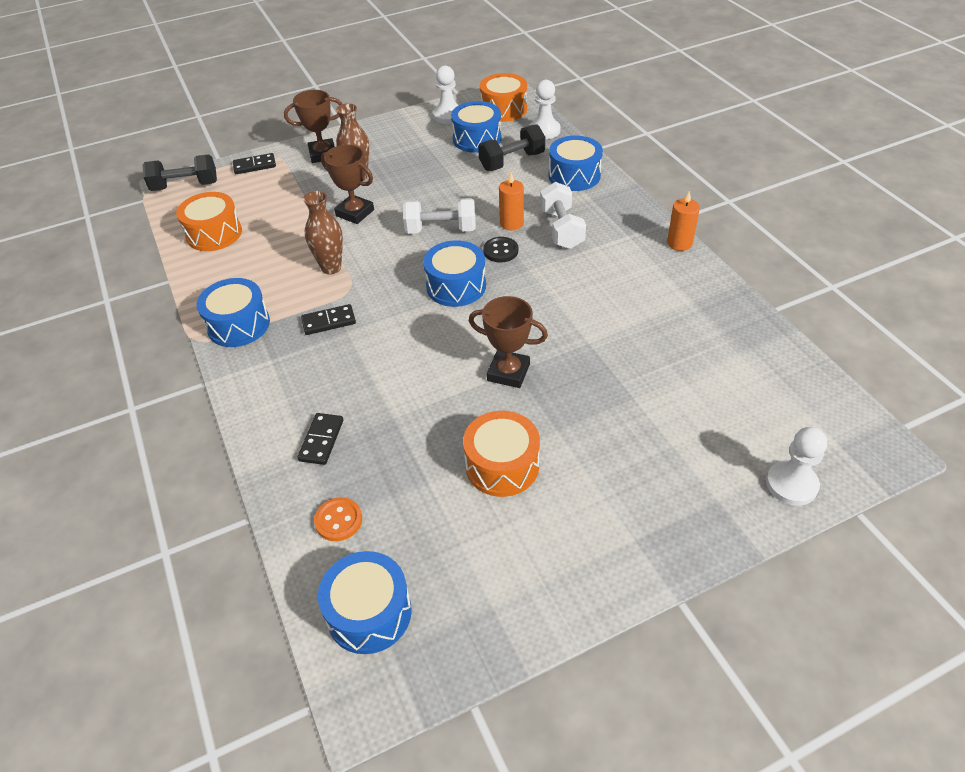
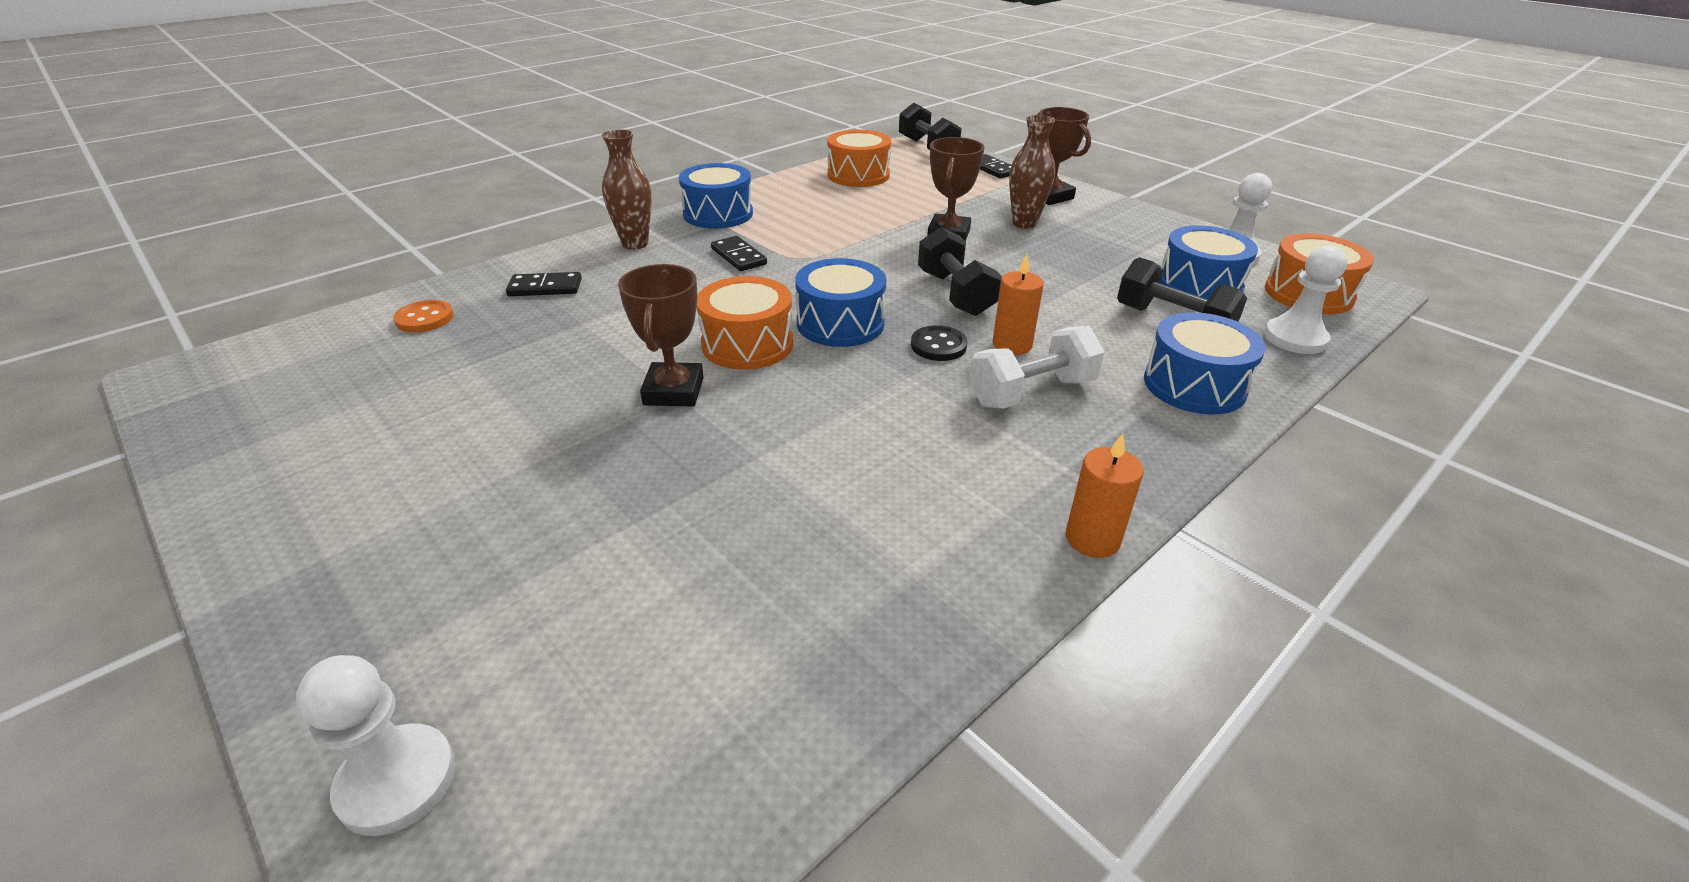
camera: 70 degrees right, 10 degrees down
(331, 268) = (834, 240): brown vase -> brown vase (635, 244)
(369, 613) = (288, 359): blue drum -> none
(441, 230) = (955, 293): white dumbbell -> black dumbbell
(502, 465) = (493, 412): orange drum -> orange drum (747, 344)

